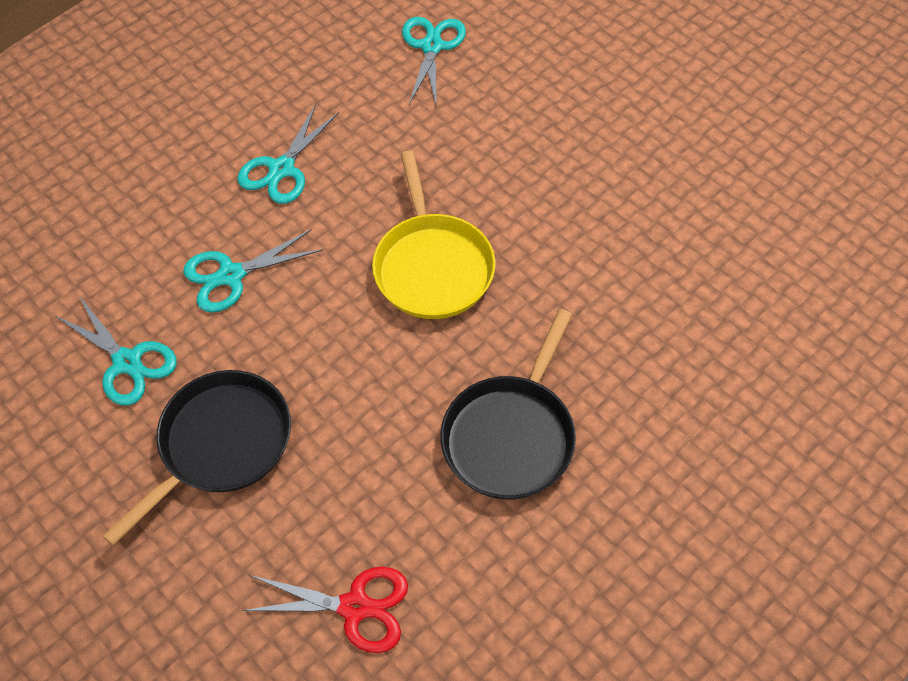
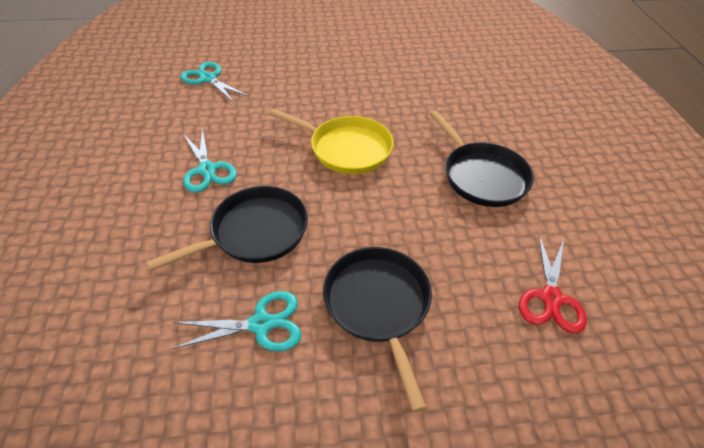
camera: 55 degrees left, 10 degrees down
(231, 276) = (255, 232): turquoise scissors -> black pan
(355, 607) = (551, 298): red scissors -> red scissors turned 150 degrees clockwise

